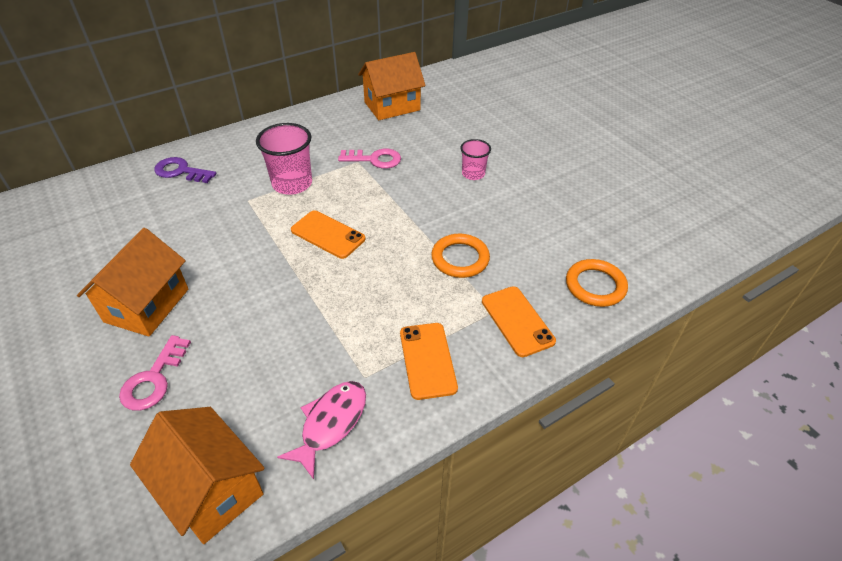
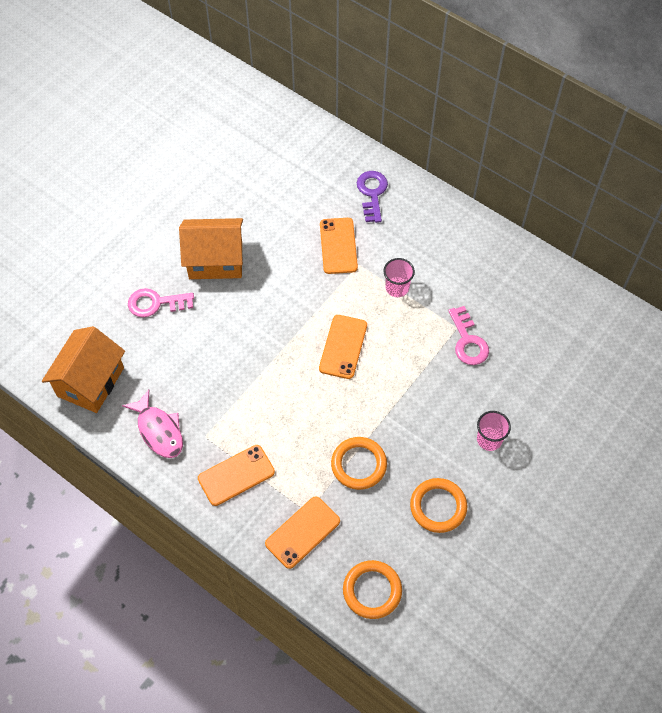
camera: 70 degrees right, 15 degrees up
(216, 207) = (338, 246): none -> orange phone
(292, 184) = (397, 288): pink cup -> pink cup, size x0.59
(330, 423) = (159, 430): pink fish -> pink fish turned 45 degrees clockwise
(392, 106) = (572, 320): orange house -> none
(524, 220) = (438, 507): none -> orange ring

